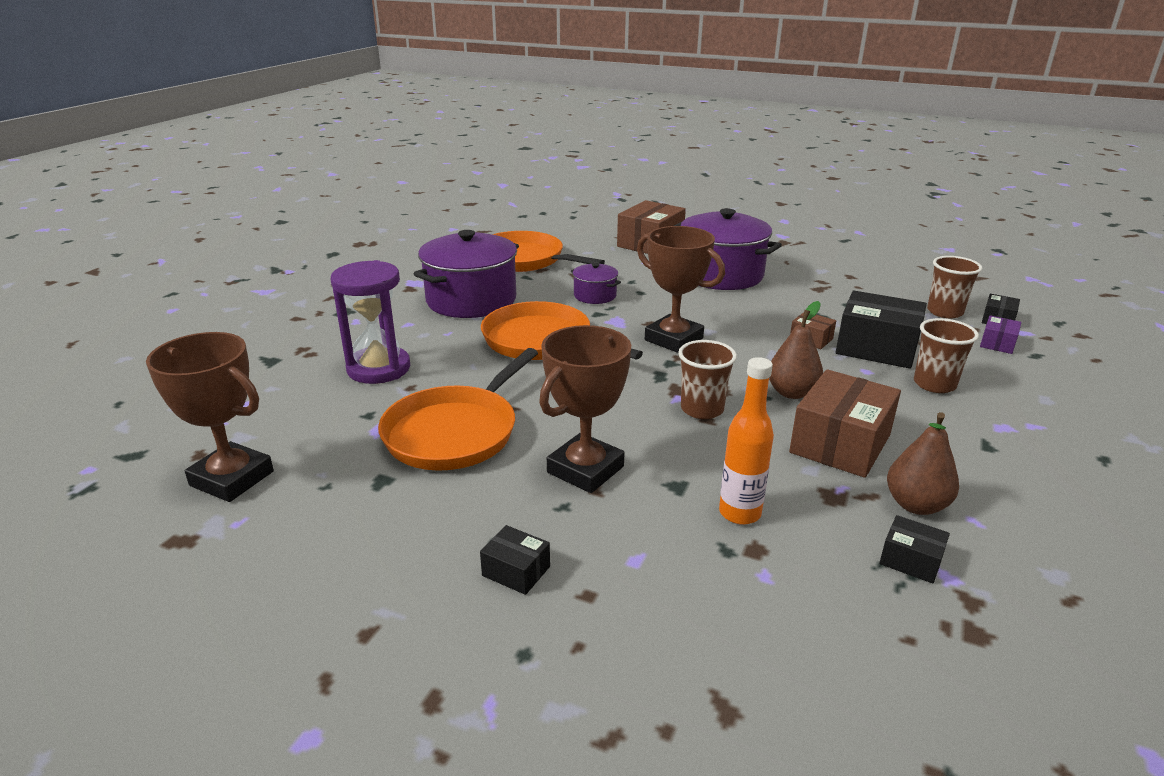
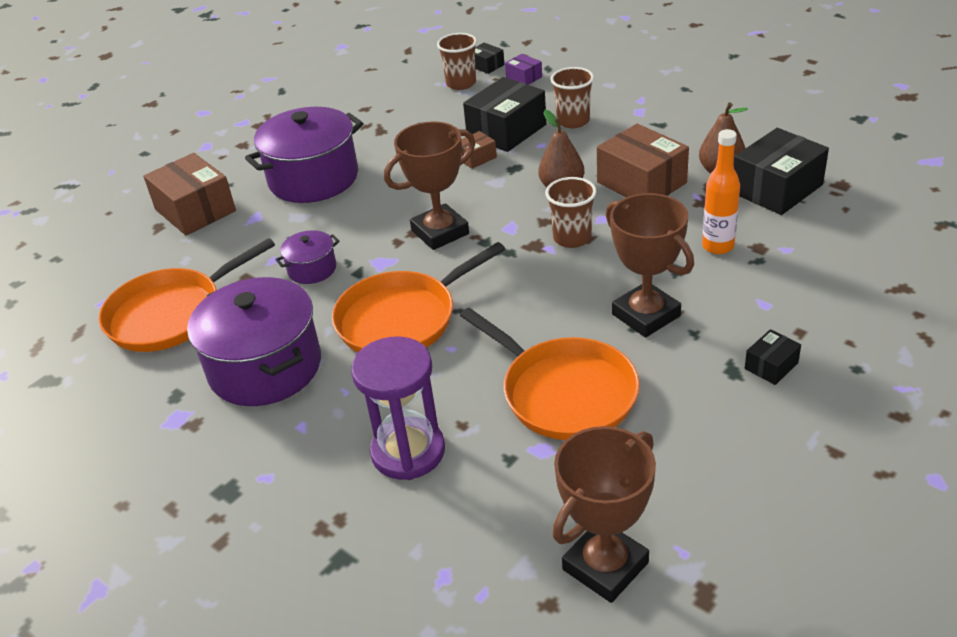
camera: 70 degrees left, 10 degrees up
(910, 560) = (776, 189): black box -> black box, size x2.07

